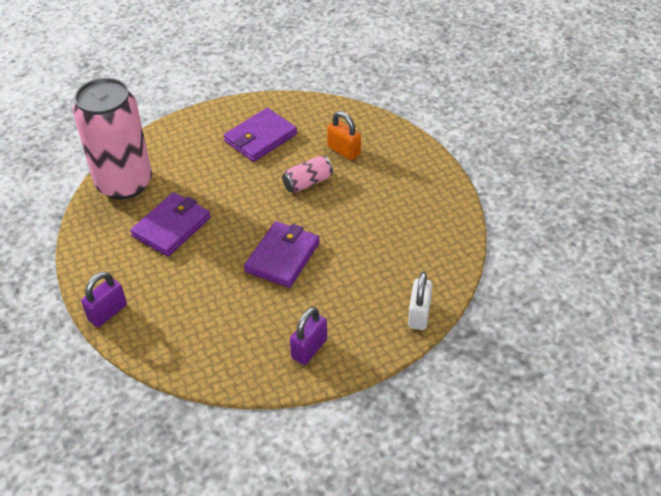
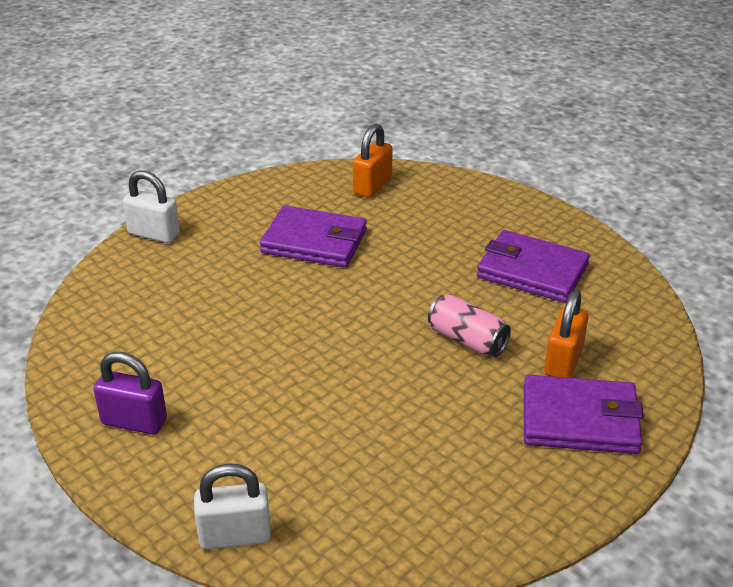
camera: 70 degrees right, 10 degrees down
(107, 312) = (154, 234): purple padlock -> white padlock
(124, 183) = (372, 186): pink can -> orange padlock
(282, 257) = (302, 352): purple wallet -> purple wallet (580, 419)

